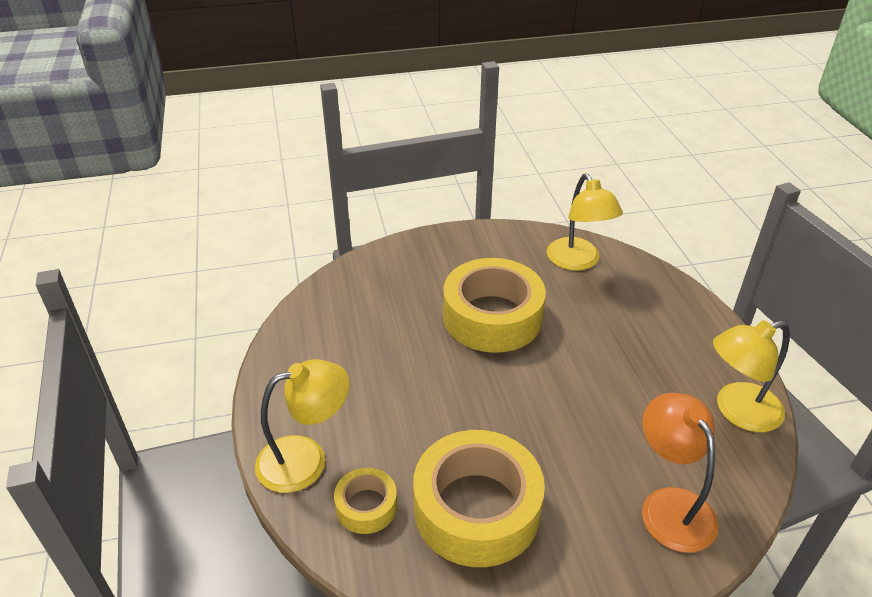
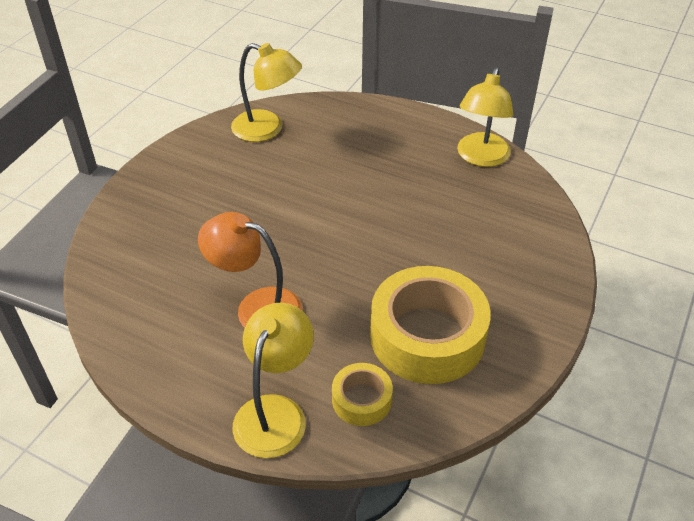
camera: 50 degrees left, 5 degrees up
(492, 317) = (263, 209): yellow tape -> none
(670, 505) = (517, 239): orange lamp -> orange lamp (257, 307)

